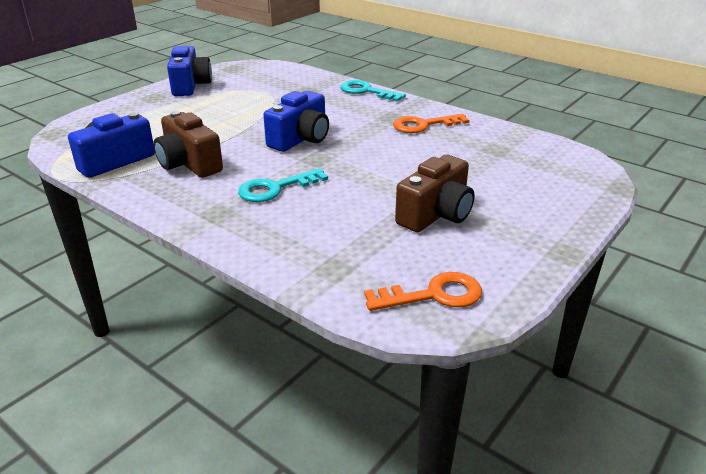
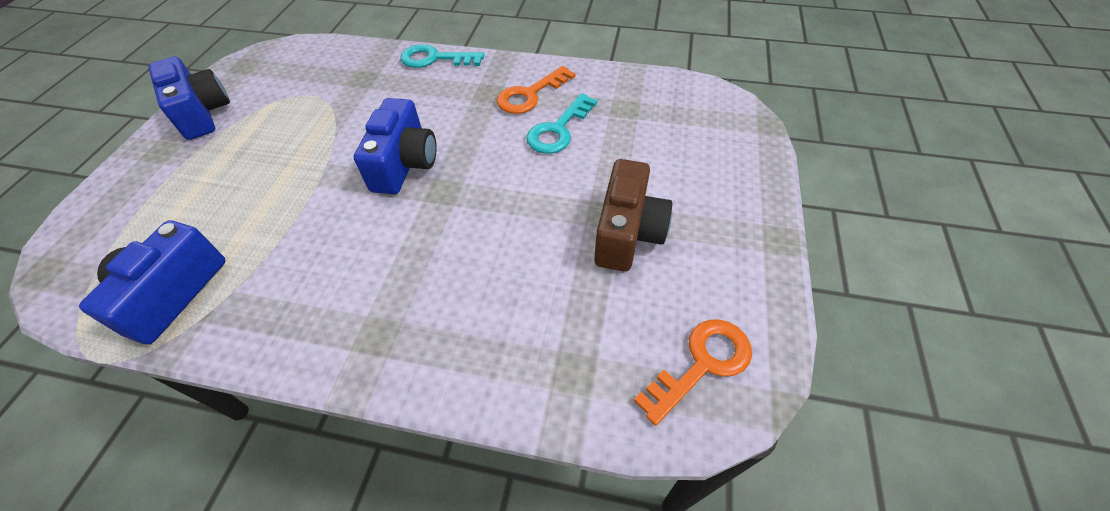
camera: 25 degrees left, 20 degrees up
(189, 164) = (285, 260): brown camera -> none
(275, 188) = (424, 261): turquoise key -> turquoise key (558, 130)

